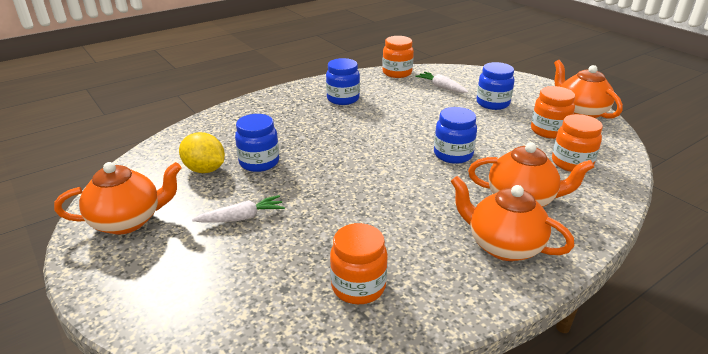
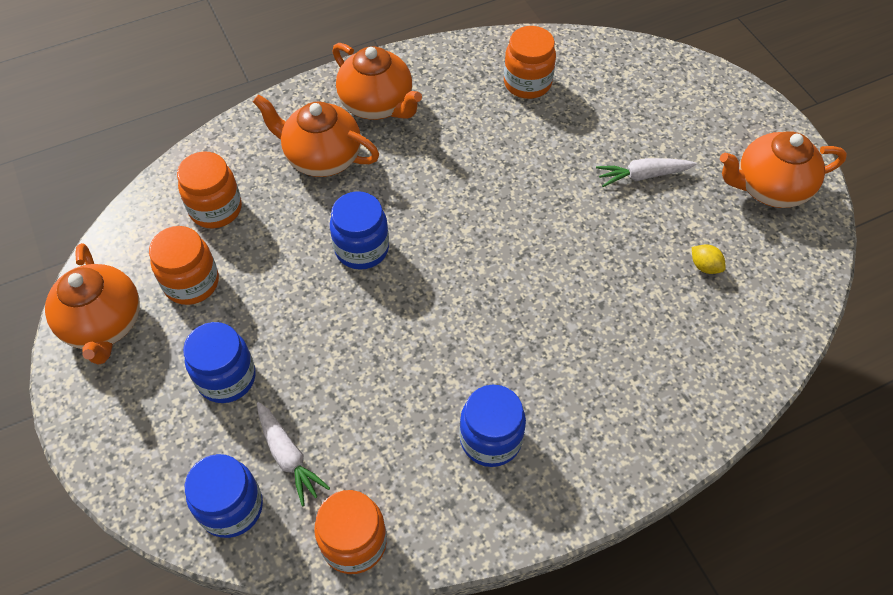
camera: 170 degrees left, 25 degrees up
(205, 169) = (705, 266): yellow lemon -> yellow lemon, size x0.51
(259, 162) = (632, 271): blue jar -> blue jar (231, 507)

